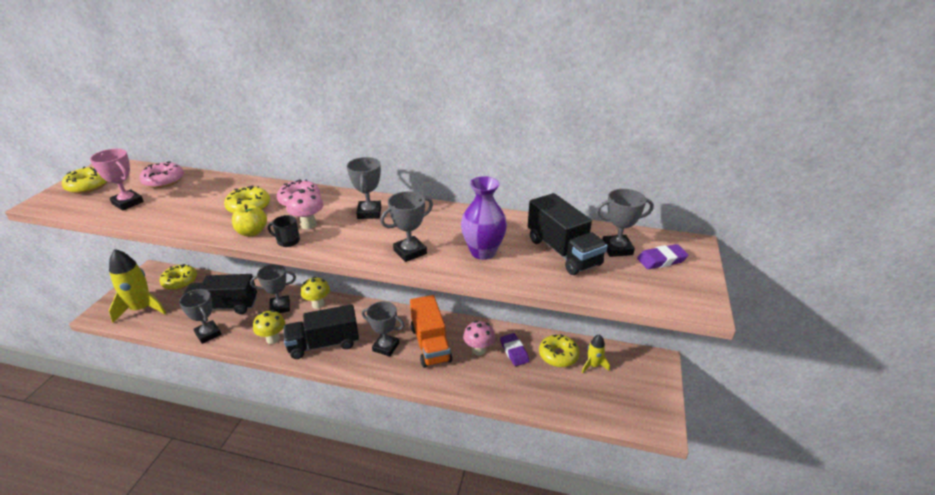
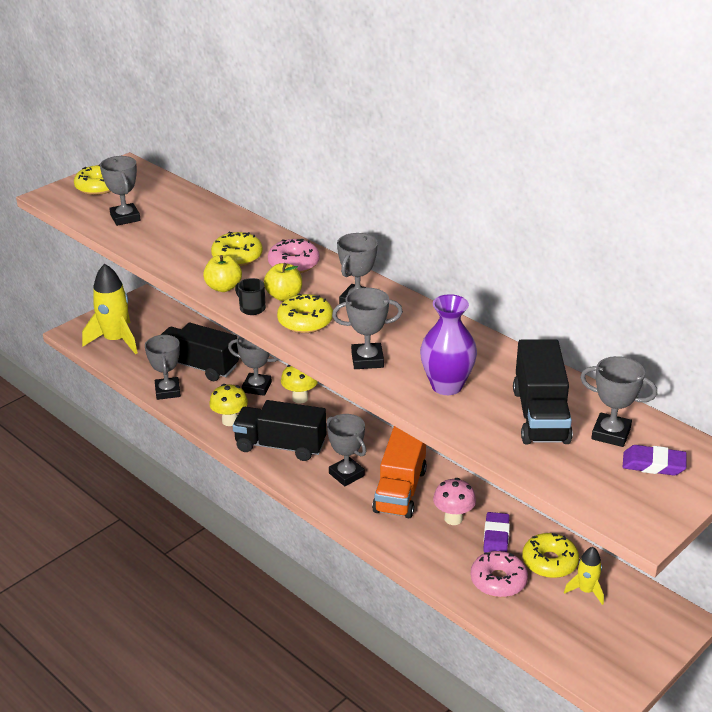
camera: 30 degrees right, 0 degrees up
(128, 203) = (125, 218): pink trophy -> grey trophy
(164, 181) = (171, 200): pink donut -> pink donut (498, 581)
(180, 281) = (167, 321): yellow donut -> yellow donut (305, 321)
(308, 225) = (284, 296): pink mushroom -> yellow apple

